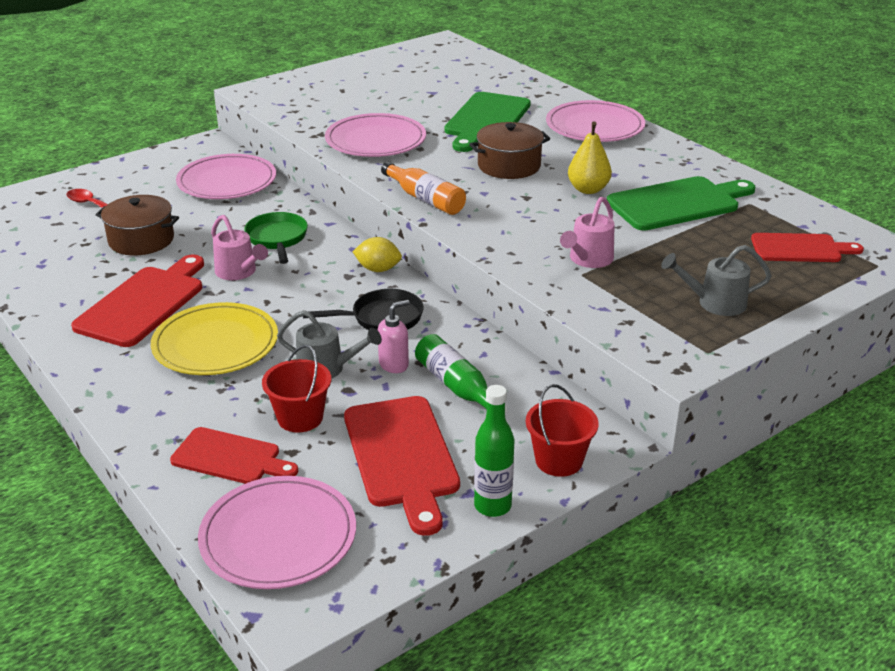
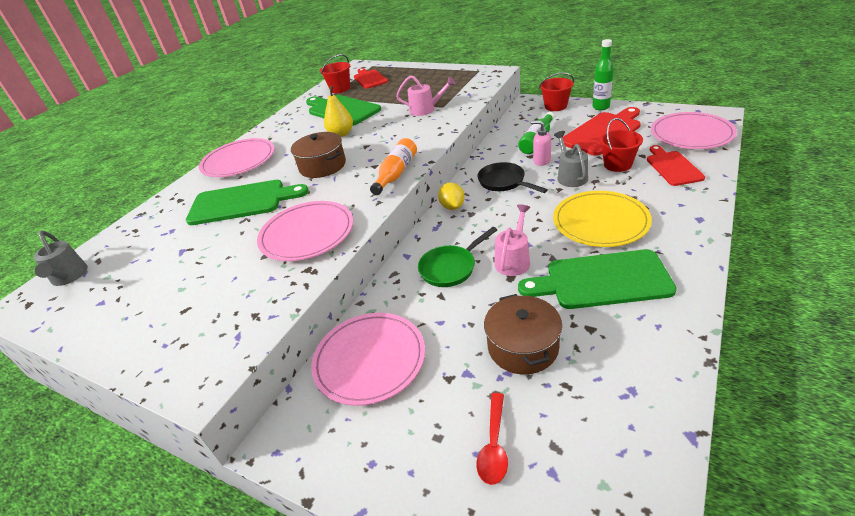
camera: 110 degrees left, 5 degrees up
(144, 303) = (601, 280): red cutting board -> green cutting board
(714, 303) = (437, 79): grey watering can -> grey watering can (69, 277)
(779, 217) = (340, 89): none -> red bucket

